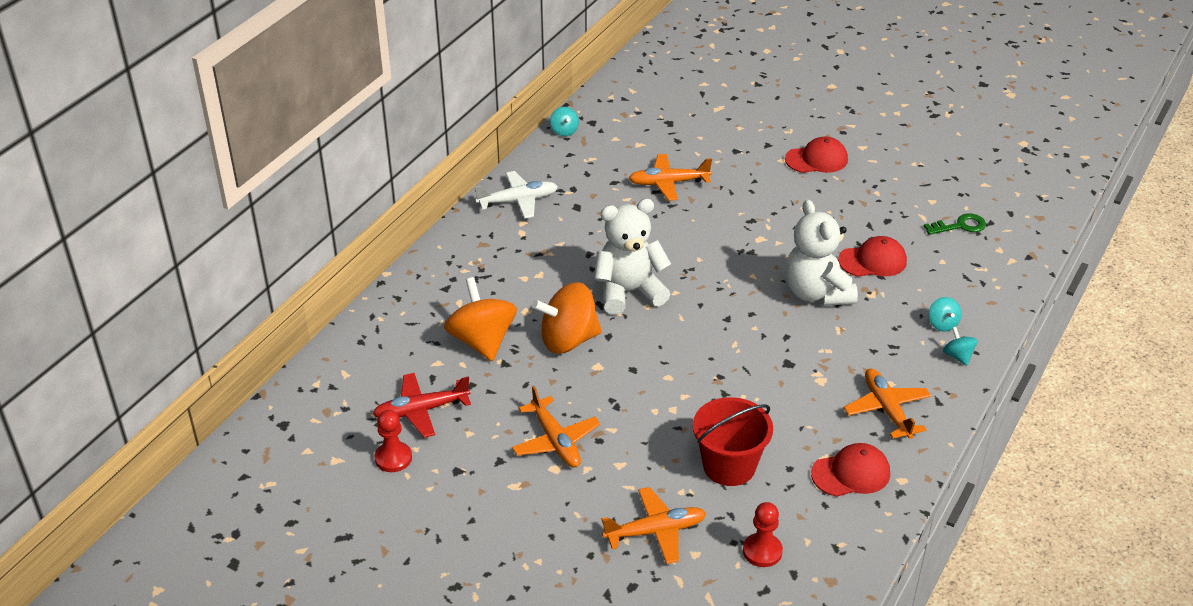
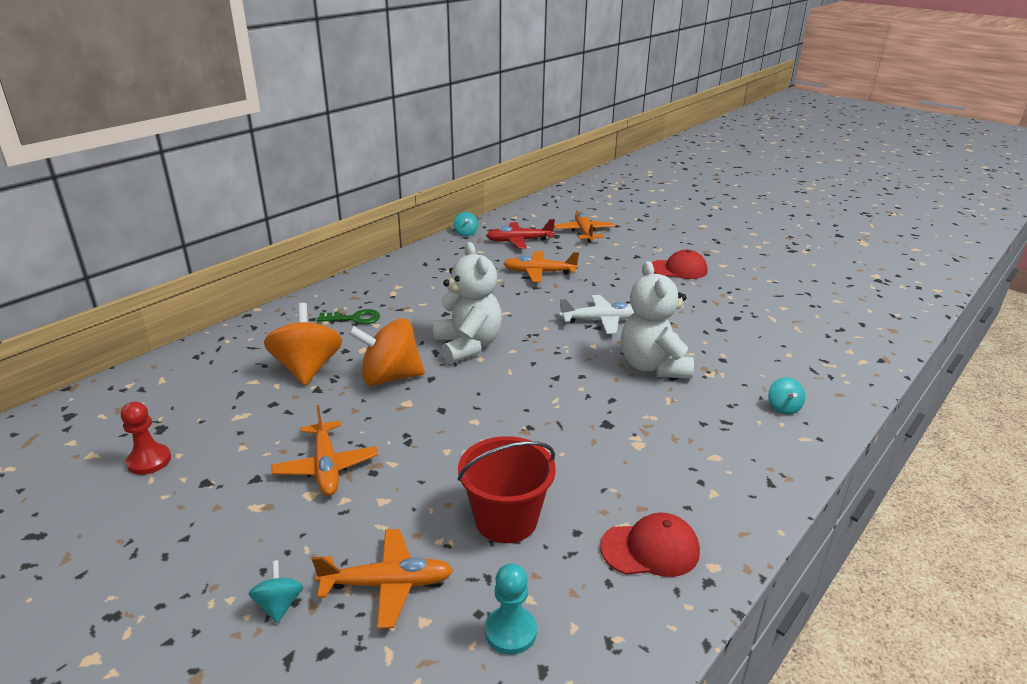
camera: 10 degrees right, 10 degrees down
(421, 410) = (209, 420): red plane -> red plane (519, 241)
(518, 201) = (402, 272): white plane -> white plane (601, 320)
(629, 292) = (468, 345): white teddy bear -> white teddy bear turned 75 degrees clockwise
(762, 551) = (510, 632): red pawn -> turquoise pawn
(872, 261) = (717, 346): red cap -> none
(887, 409) = (708, 483): orange plane -> orange plane (584, 232)
(958, 356) = (798, 440): turquoise spinning top -> turquoise spinning top (279, 605)
(960, 226) = (809, 328): green key -> green key (354, 318)

